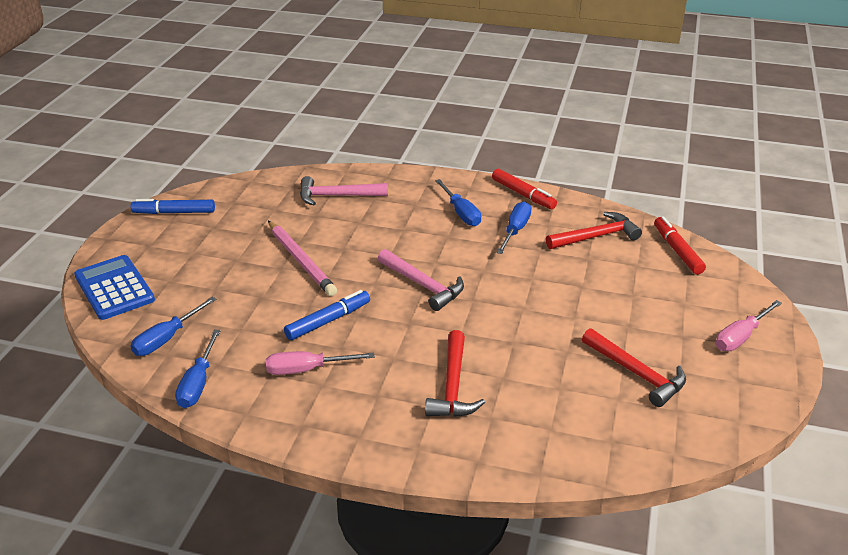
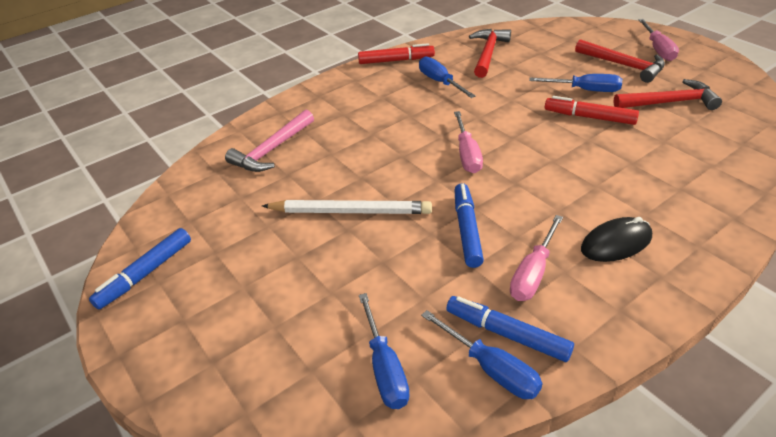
camera: 50 degrees left, 5 degrees up
(114, 288) = (233, 385): blue calculator -> none
(235, 379) = (507, 334): none -> blue marker
(301, 261) = (350, 211): pink pencil -> white pencil
(379, 401) = (616, 243): none -> black mouse
(423, 285) = (467, 154): pink hammer -> pink screwdriver
(453, 386) = (623, 192): red hammer -> red hammer (623, 65)
(461, 213) = (385, 96): blue screwdriver -> blue screwdriver (585, 90)
(677, 250) = (539, 32): red marker -> red marker (589, 117)

